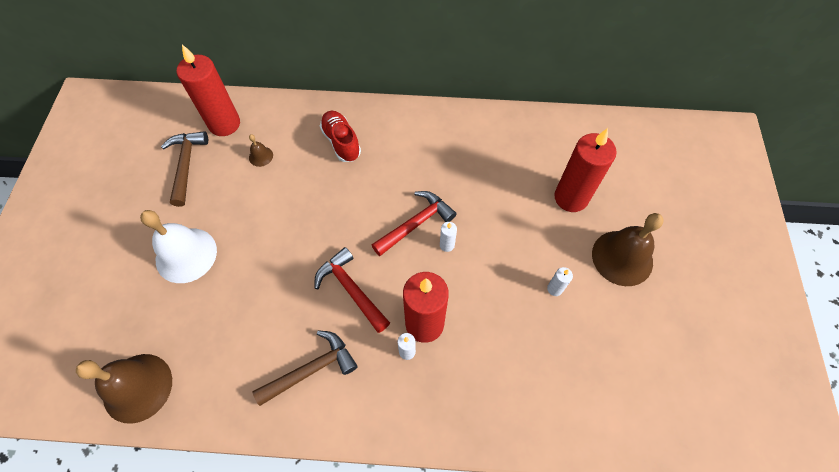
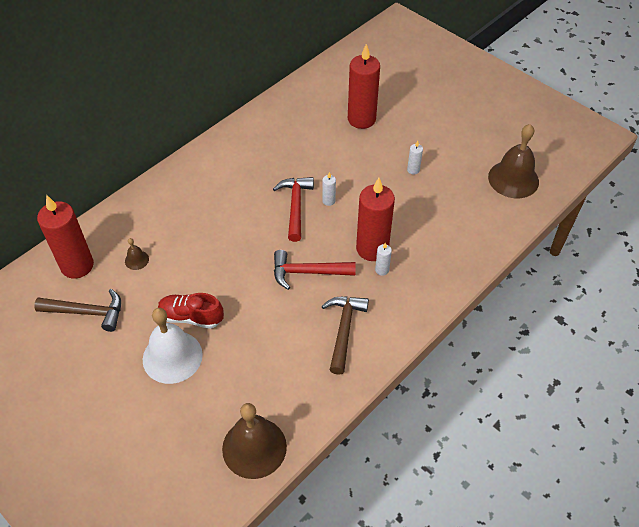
camera: 50 degrees left, 10 degrees down
(186, 165) = (87, 312): brown hammer -> brown hammer turned 150 degrees clockwise
(341, 142) = (182, 205): red shoe -> red shoe (191, 317)
(622, 257) = (425, 126): brown bell -> brown bell (513, 179)

